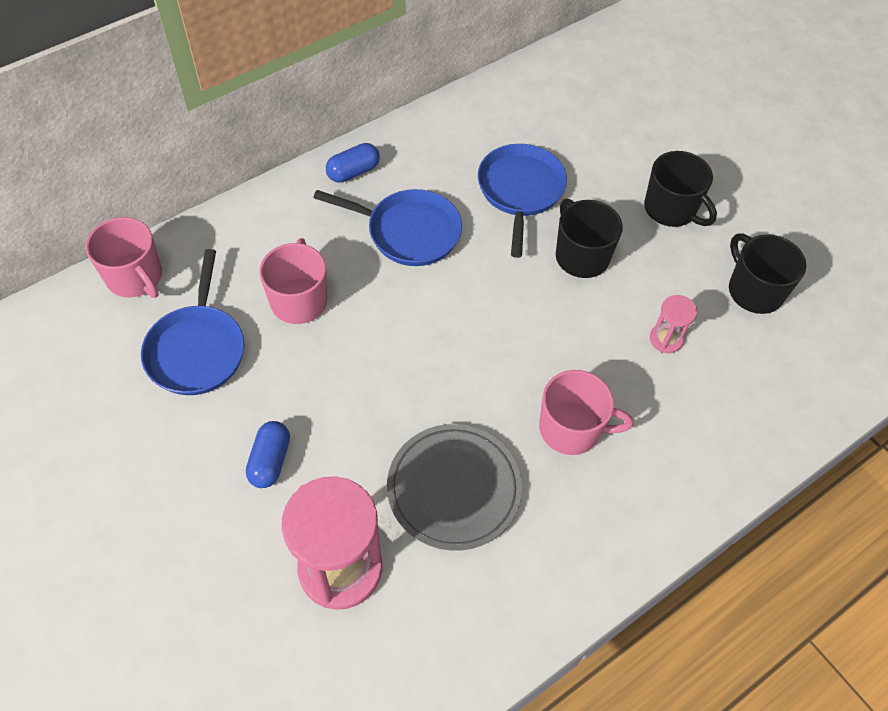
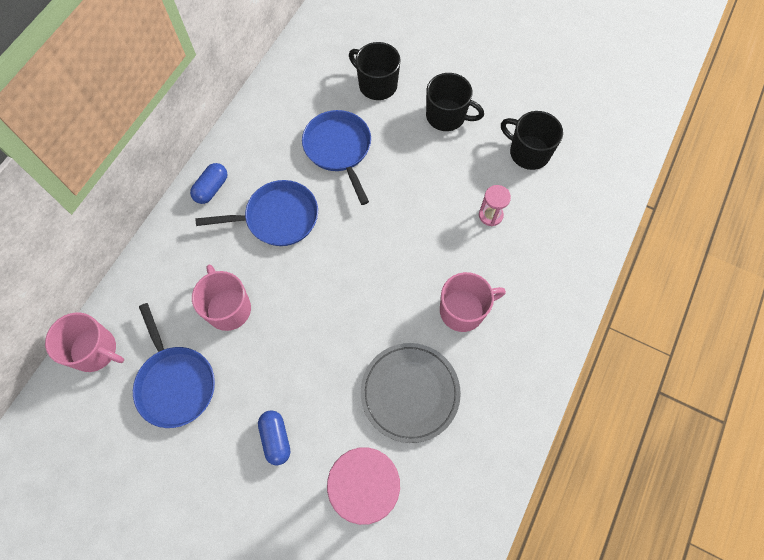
camera: 25 degrees left, 10 degrees up
(581, 256) = (405, 180): black mug -> black mug (377, 85)

